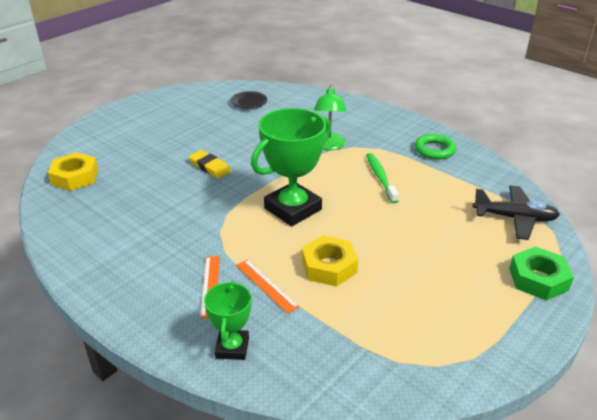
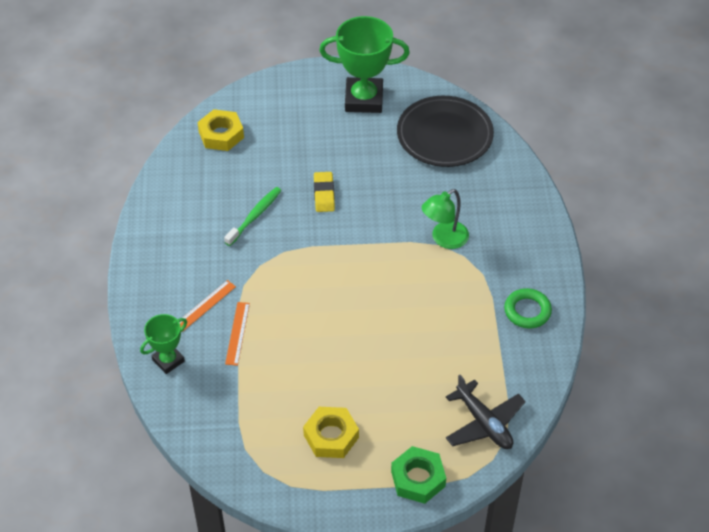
camera: 45 degrees right, 15 degrees up
(248, 102) = (444, 136): black plate -> black plate, size x2.24
(292, 209) = (333, 283): green trophy -> green trophy (364, 99)
(329, 266) = (293, 351): yellow nut -> yellow nut (331, 436)
(380, 178) = (438, 304): green toothbrush -> green toothbrush (254, 216)

